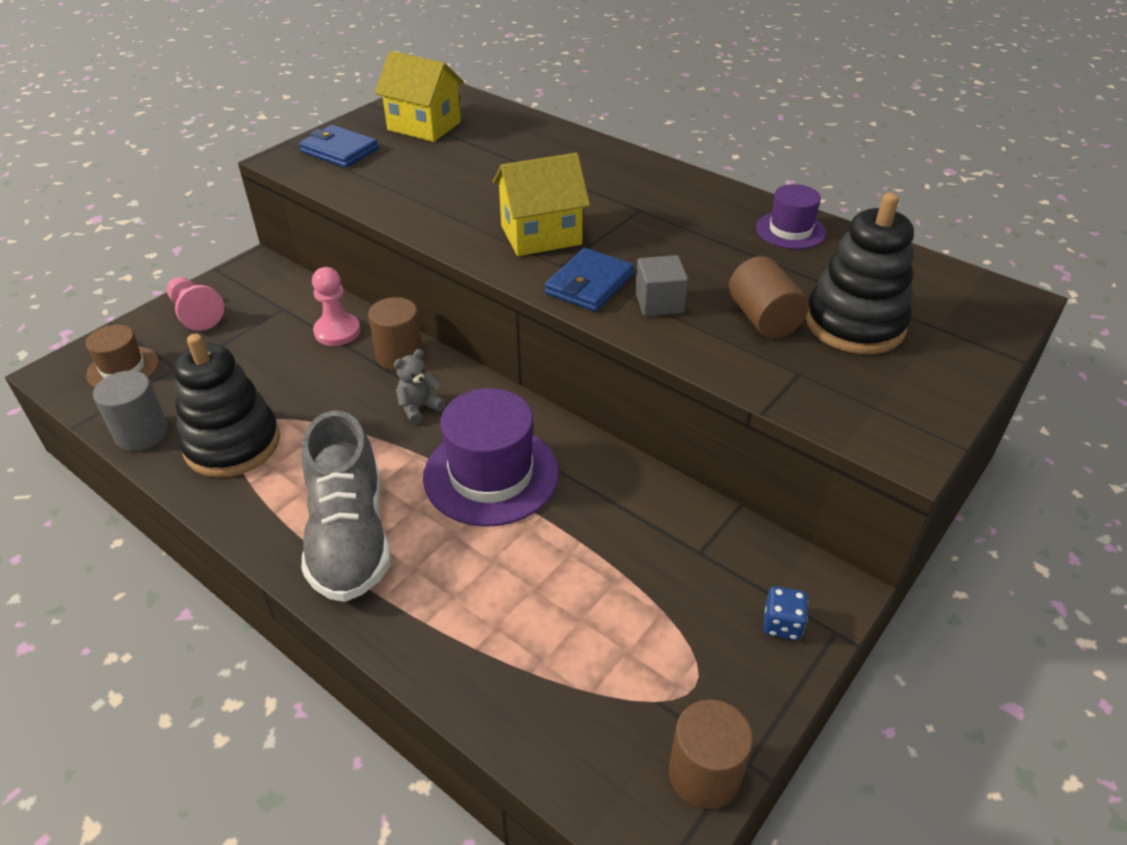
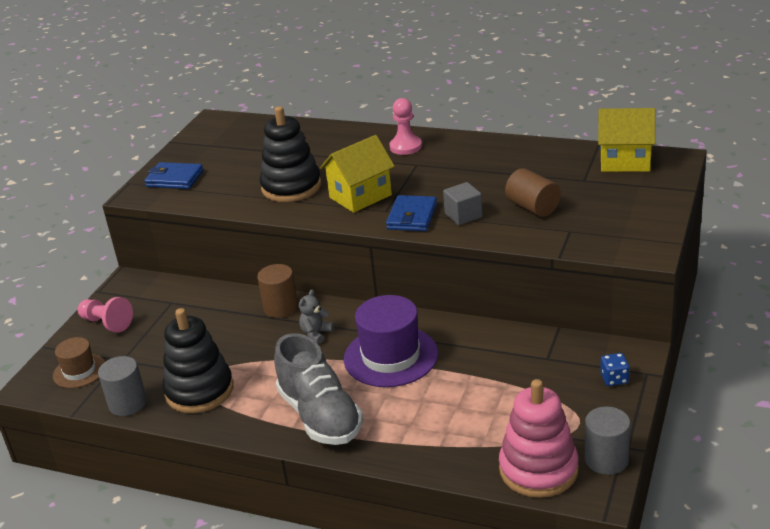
camera: 15 degrees left, 10 degrees down
(337, 331) = (224, 305): pink pawn -> pink pawn (405, 147)
(424, 126) = (225, 147): yellow house -> yellow house (625, 161)
(592, 751) = (538, 469): none -> pink stacking toy
(704, 774) = (606, 459): brown cylinder -> grey cylinder
(790, 230) = (522, 152): purple hat -> none
(854, 324) = (589, 196): black stacking toy -> black stacking toy (291, 187)

